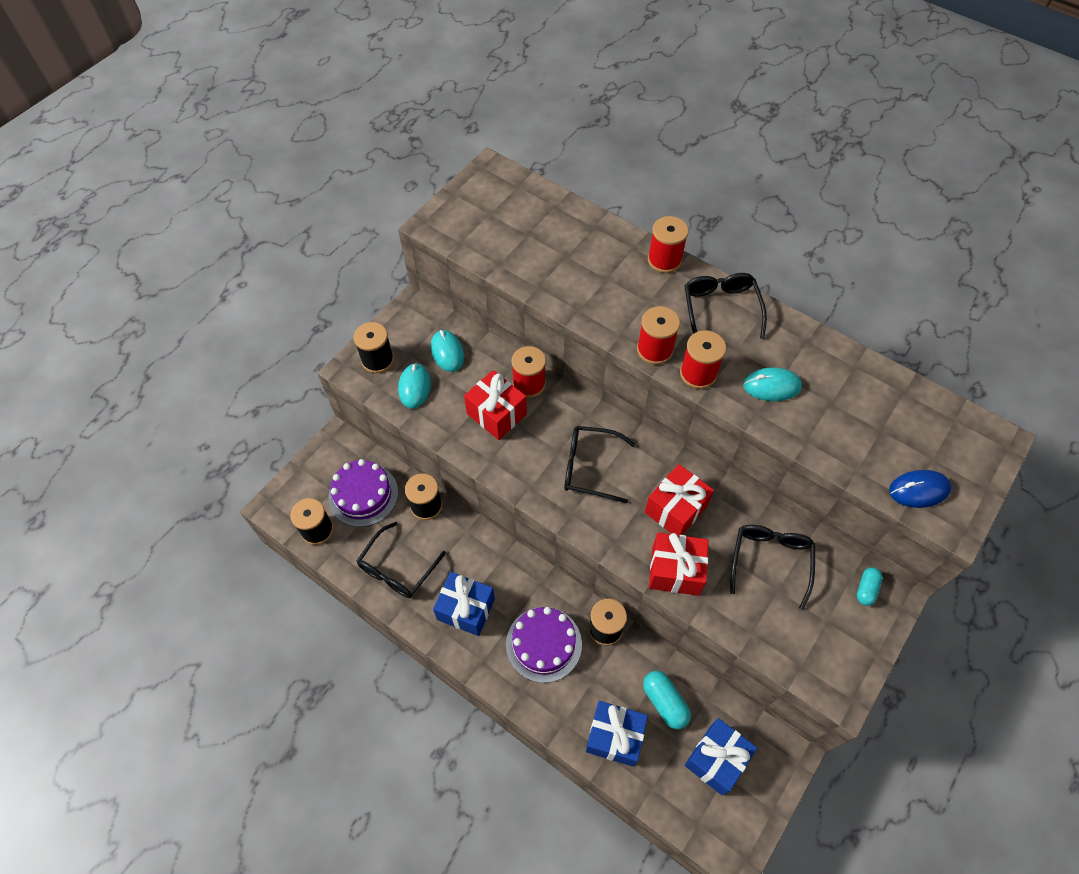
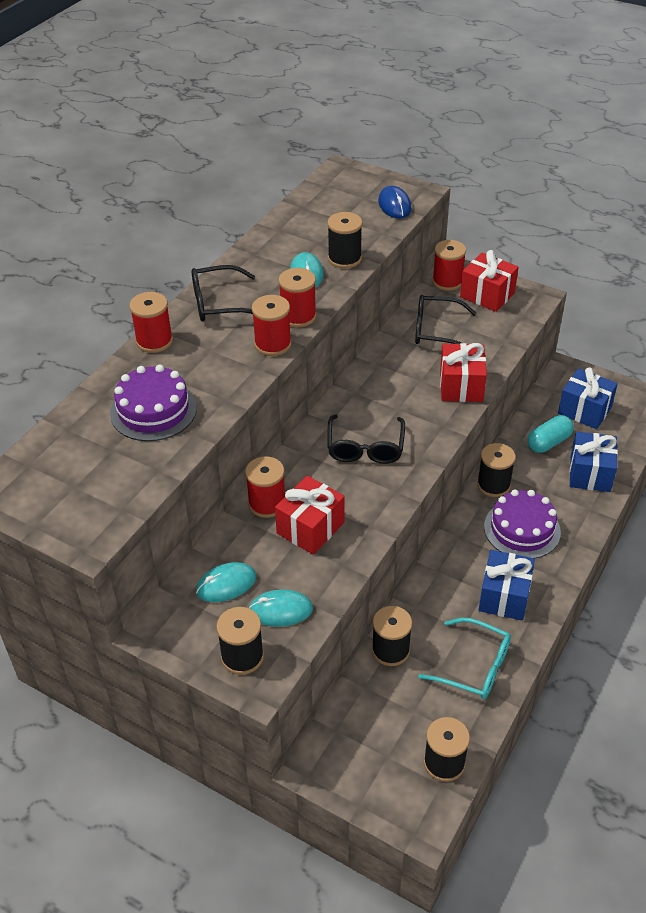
camera: 95 degrees left, 15 degrees down
(363, 495) = (387, 720): purple cake -> purple cake (153, 410)
(397, 569) = (474, 667): black glasses -> turquoise glasses
(675, 509) = (399, 387): red gift -> red gift (487, 295)
(801, 425) = (344, 258): none -> black spool
(866, 589) = (447, 281): turquoise capsule -> red spool

